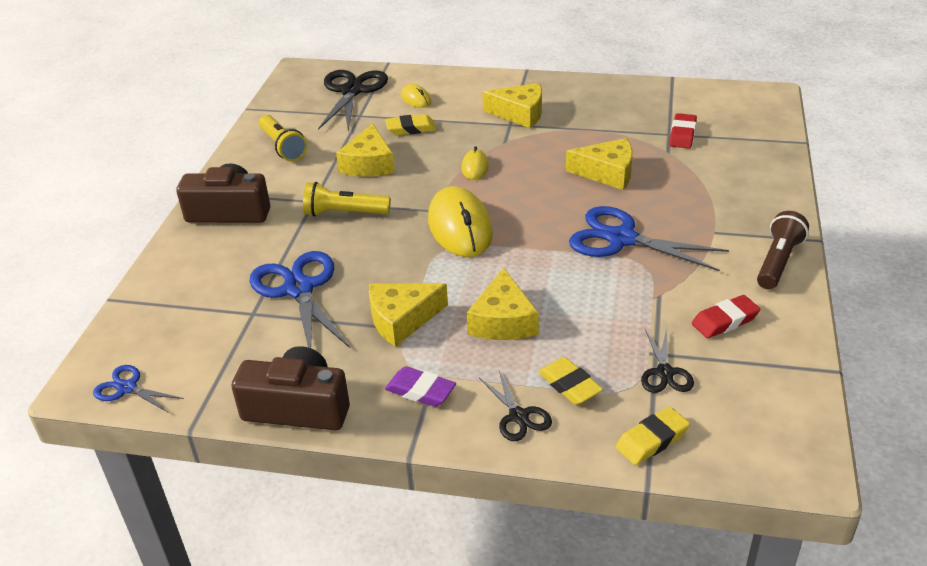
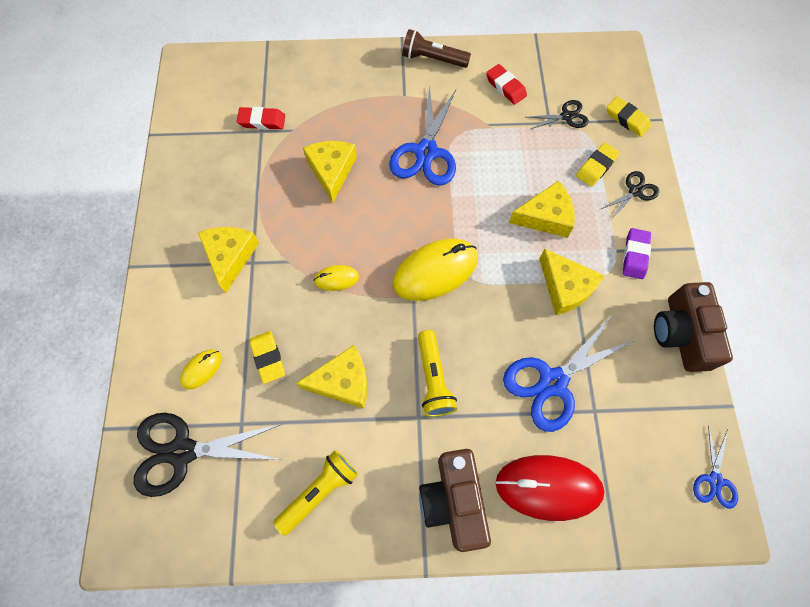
camera: 105 degrees left, 30 degrees up
(203, 267) = (548, 487): none -> red mouse

